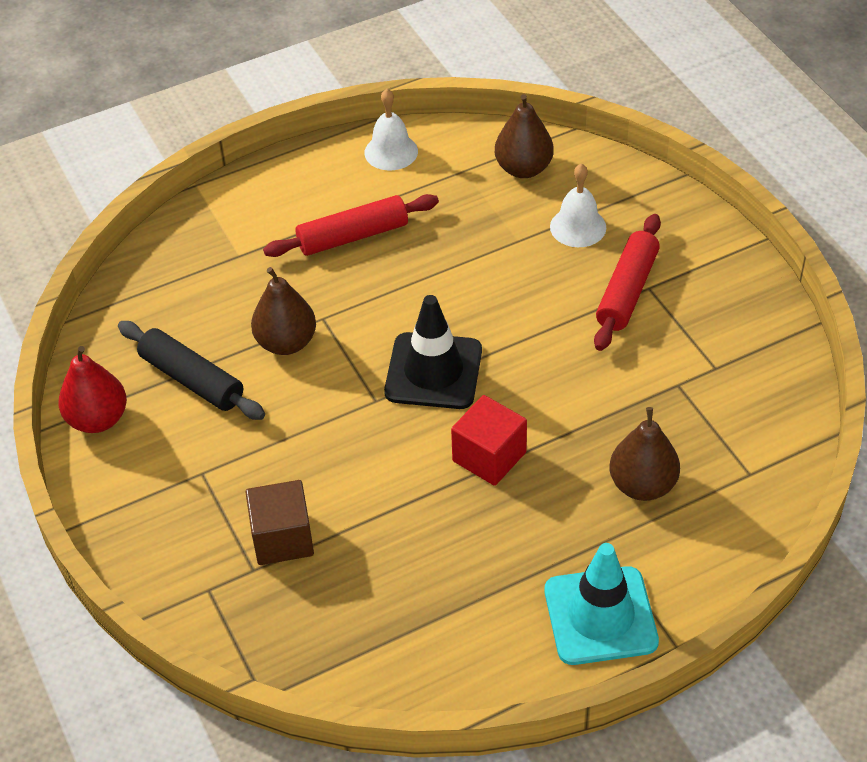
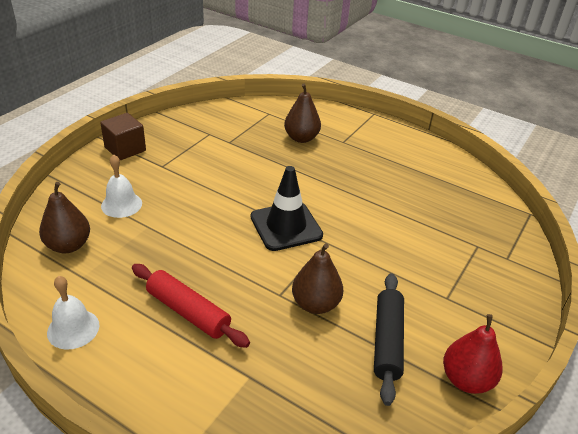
camera: 125 degrees left, 10 degrees down
(282, 538) = (449, 242): brown cube -> brown cube (125, 149)
(489, 456) = (327, 187): red cube -> none
(600, 616) = (380, 133): turquoise traffic cone -> none
(627, 291) = (170, 172): red rolling pin -> none

